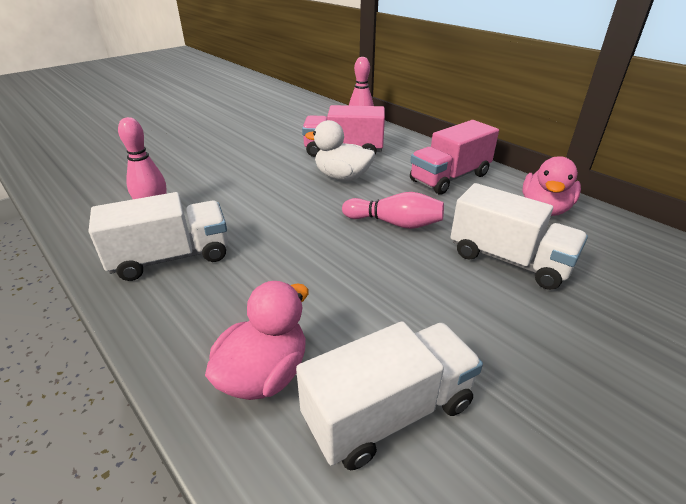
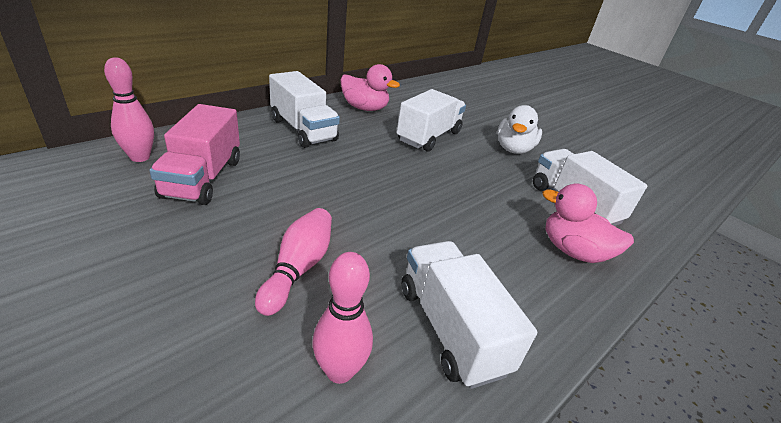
camera: 95 degrees left, 0 degrees up
(342, 177) = (279, 187): white duck -> white duck (513, 149)
(395, 223) = (381, 170): pink bowling pin -> pink bowling pin (298, 268)
(449, 178) = (303, 130): pink truck -> white truck

